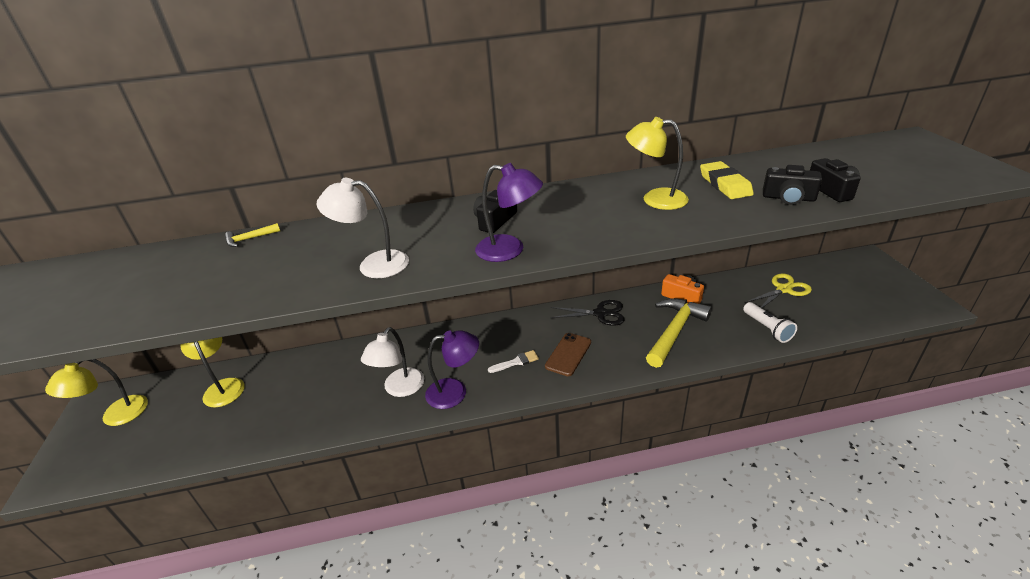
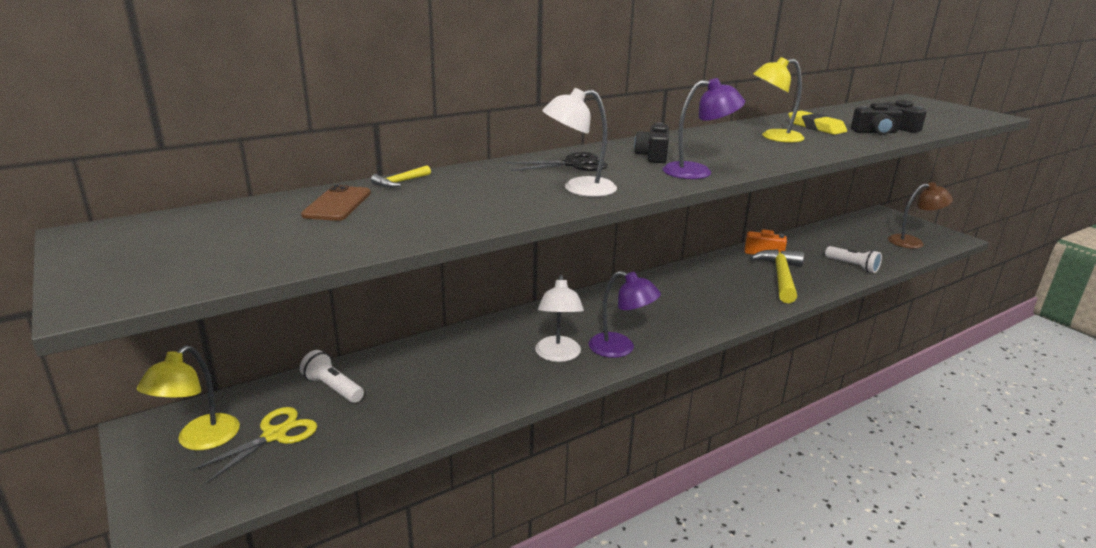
camera: 25 degrees left, 10 degrees down
(223, 387) = (333, 388): yellow lamp -> white flashlight
(455, 392) = (620, 348): purple lamp -> purple lamp turned 60 degrees clockwise
(516, 362) = (659, 317): white brush -> none
(568, 354) = (703, 305): brown phone -> brown phone (337, 204)
(600, 313) = (703, 272): black scissors -> black scissors (573, 164)
(784, 289) = (841, 239): yellow scissors -> yellow scissors (274, 435)
(870, 304) = (912, 242): none -> brown lamp

